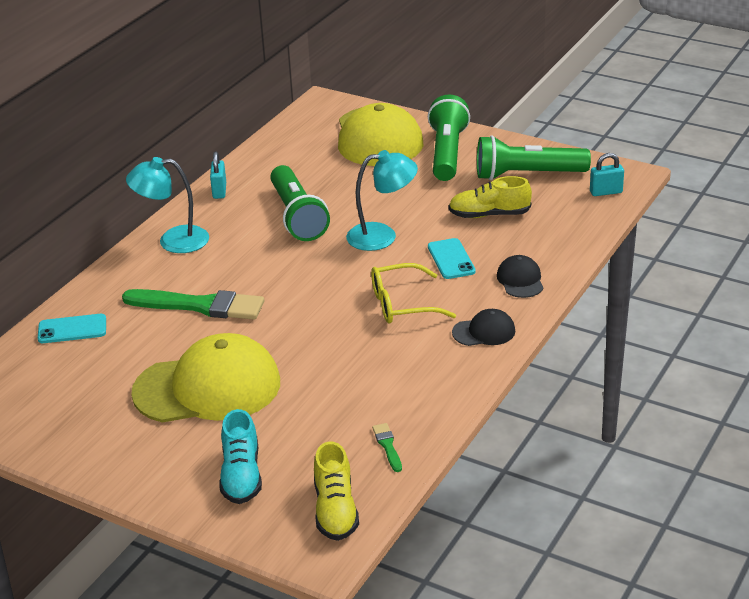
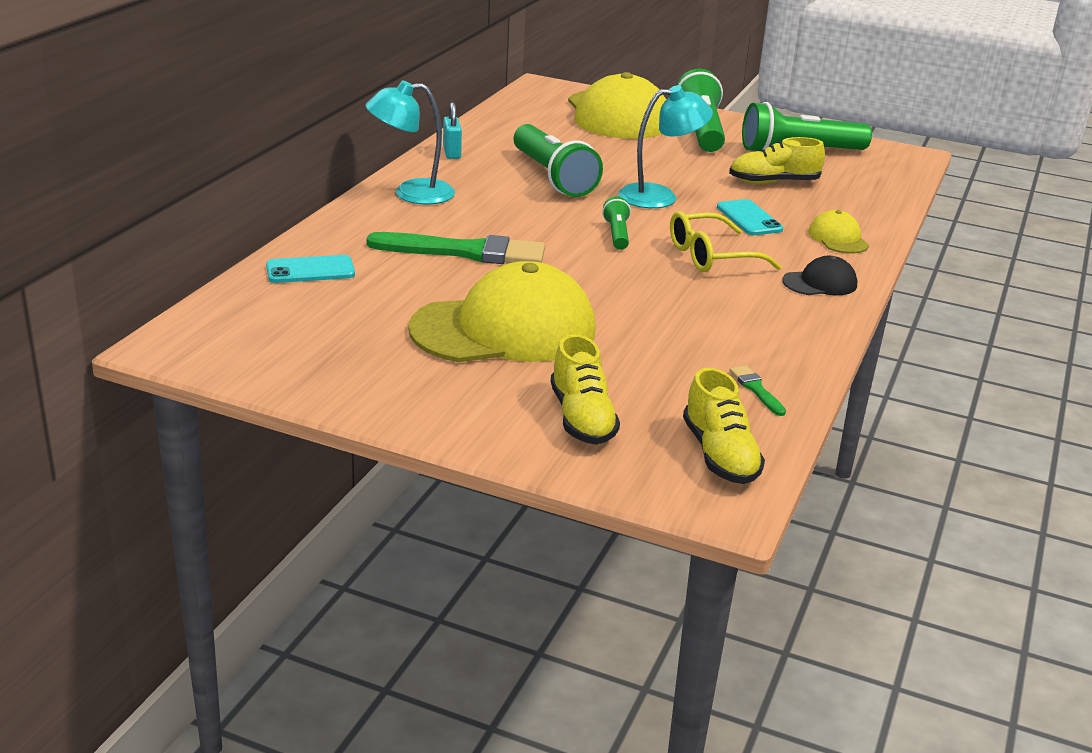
camera: 10 degrees left, 5 degrees down
(241, 476) = (582, 418): turquoise shoe -> yellow shoe
(331, 282) = (617, 234): none -> green flashlight
(520, 280) = (838, 238): black cap -> yellow cap
(606, 192) = (893, 168): turquoise padlock -> none

